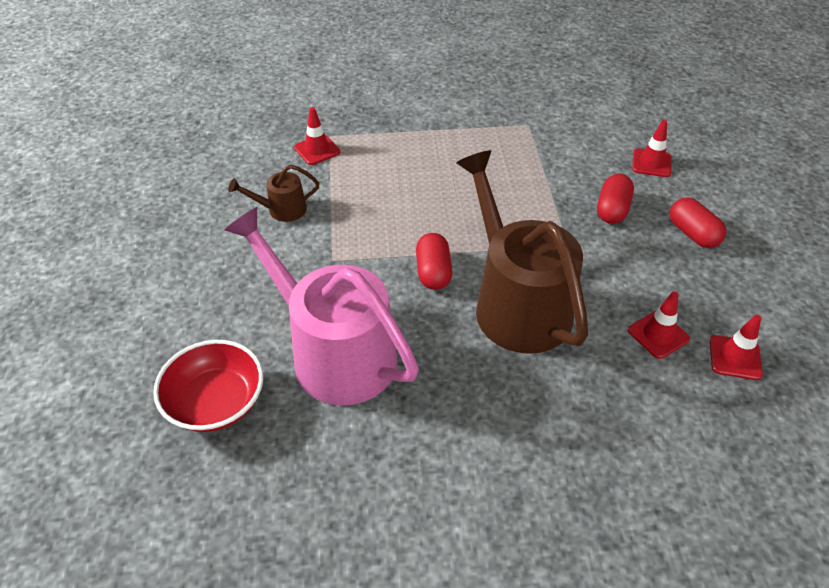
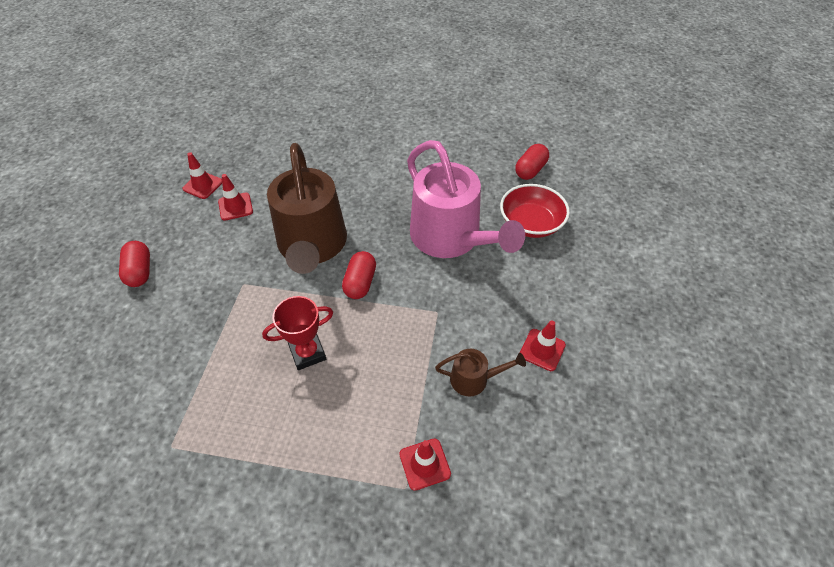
camera: 165 degrees left, 5 degrees up
(455, 199) = (307, 353): none -> red trophy
(612, 210) = (180, 309): red capsule -> red capsule (530, 170)
(651, 163) = (97, 354): red traffic cone -> red traffic cone (542, 350)

